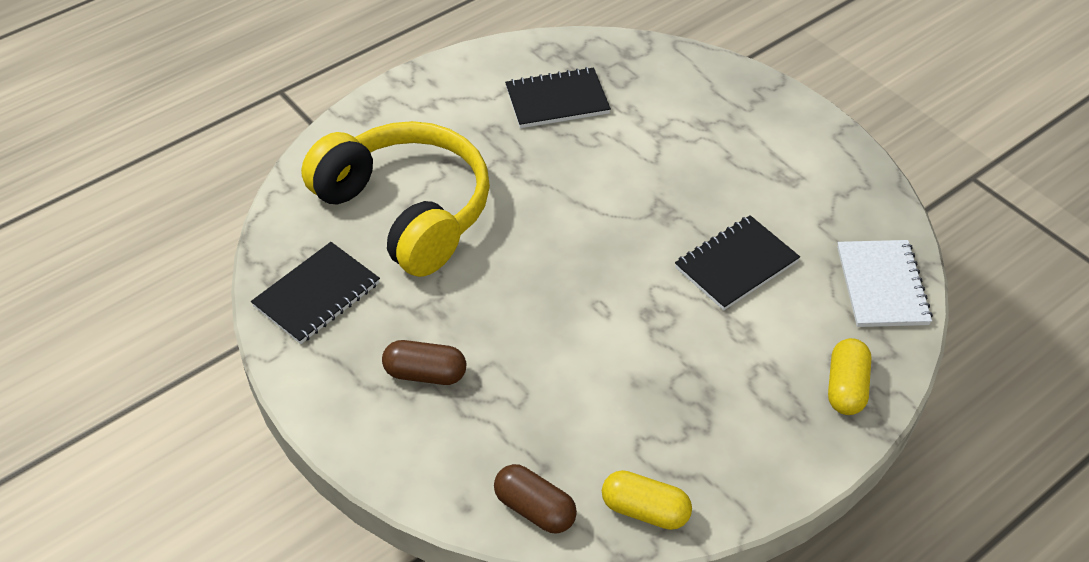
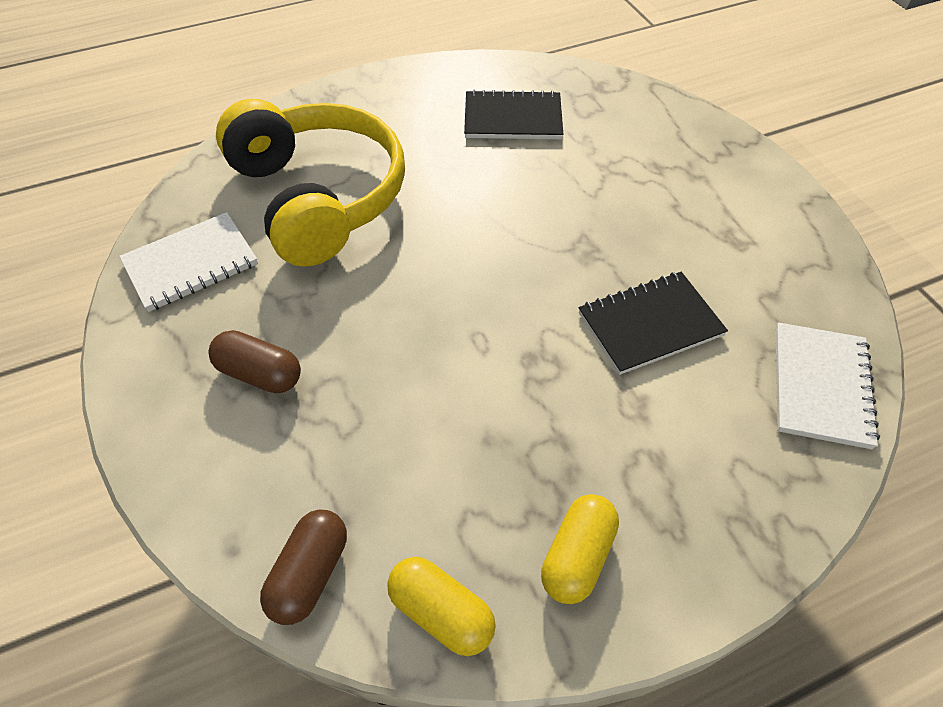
camera: 15 degrees right, 5 degrees up
(317, 295) = (191, 264): black notebook -> white notebook
(535, 509) = (310, 574): brown capsule -> brown capsule turned 60 degrees clockwise
(846, 387) = (745, 507): yellow capsule -> yellow capsule (577, 556)

